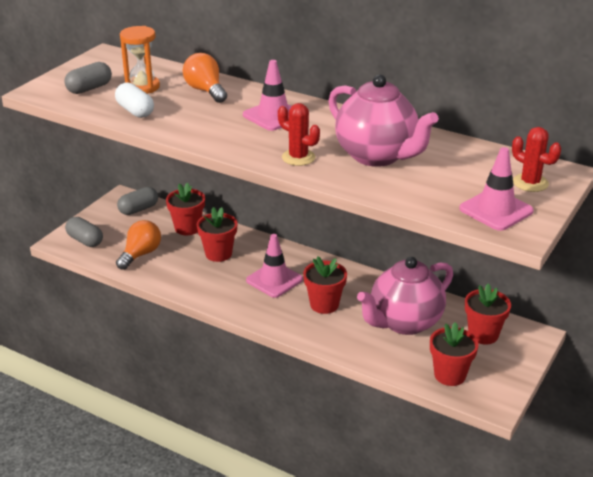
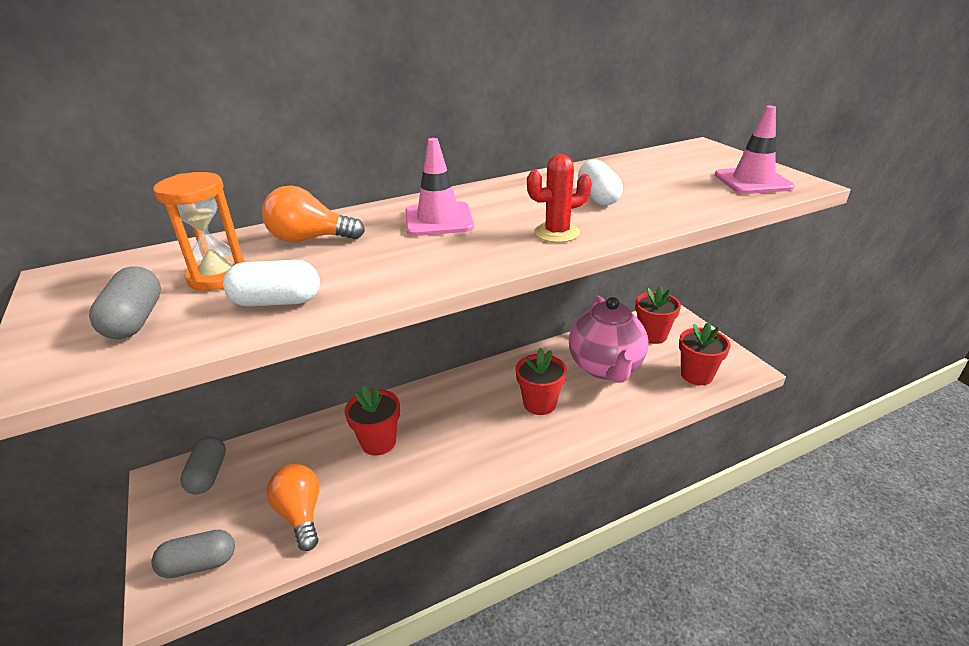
camera: 55 degrees left, 0 degrees up
(187, 228) = (301, 447): red flower pot -> none
(274, 280) = (468, 420): pink traffic cone -> none
(377, 156) = (598, 197): pink teapot -> white capsule
(530, 183) = (710, 159): red cactus -> none

